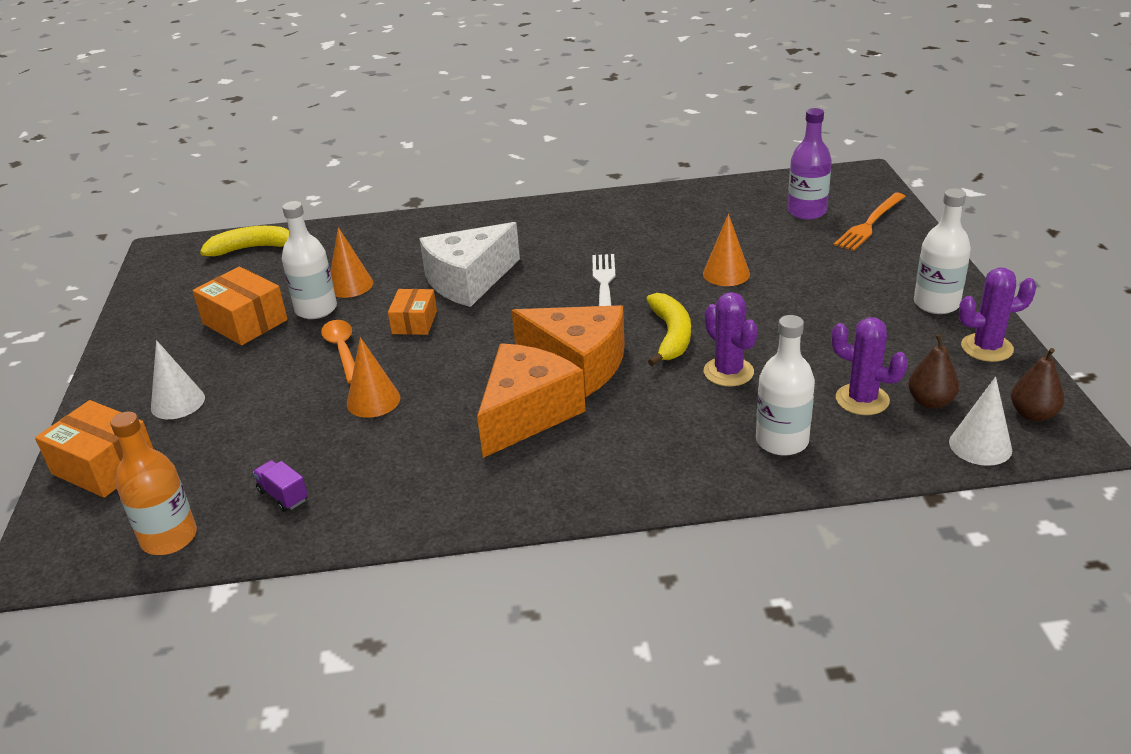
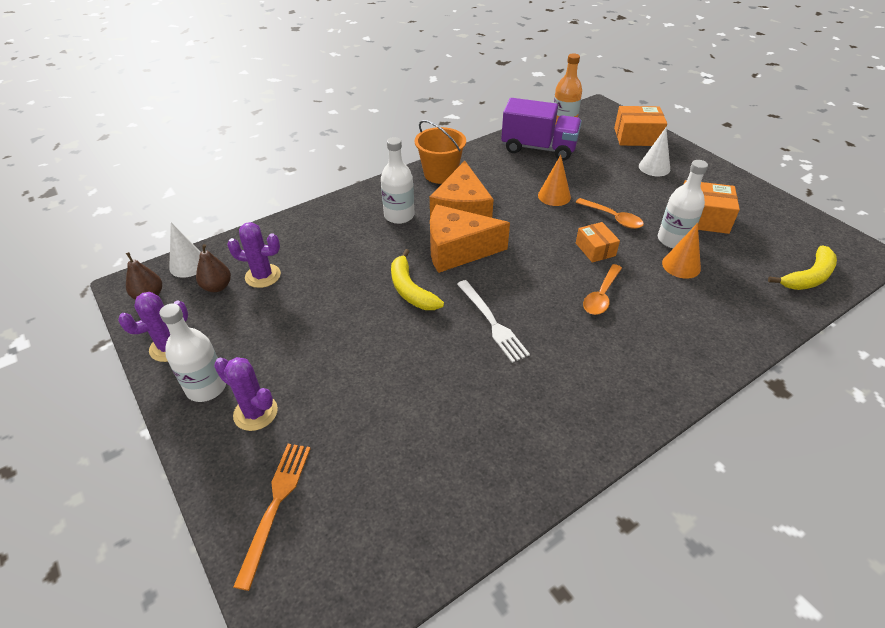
camera: 150 degrees right, 10 degrees up
(283, 496) = (538, 148): purple truck -> purple truck, size x2.50
(469, 281) = (601, 296): white cheese -> orange spoon
(499, 493) = (440, 174): none -> orange bucket
(726, 274) = (400, 370): orange cone -> none
(728, 372) = (356, 272): purple cactus -> purple cactus (255, 413)
(782, 441) = (307, 236): white bottle -> white bottle (399, 215)
(807, 211) = (353, 507): purple bottle -> none

